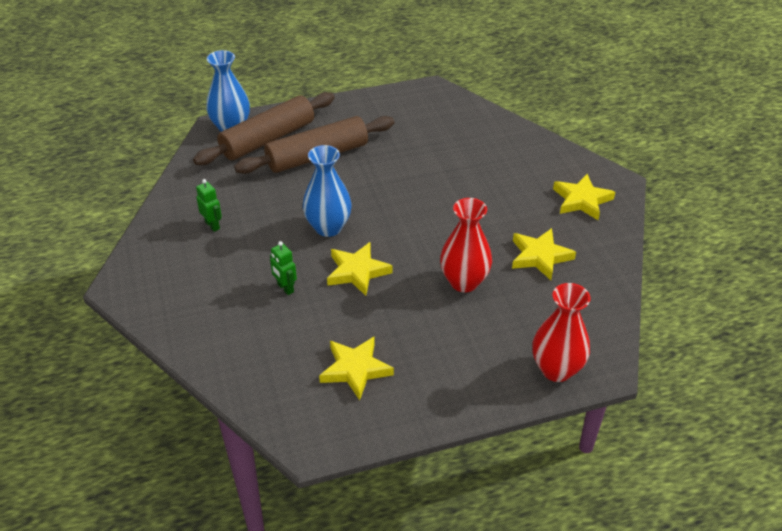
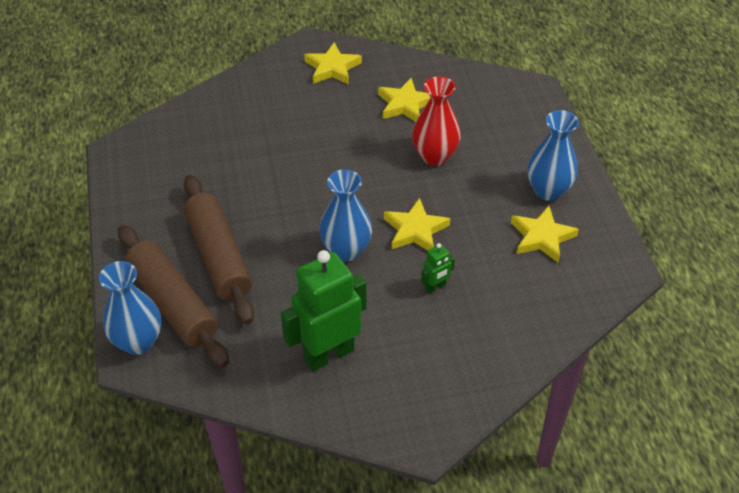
camera: 85 degrees left, 5 degrees up
(212, 225) = (328, 354): green robot -> green robot, size x2.27
(427, 376) = (548, 190): none -> blue vase
(556, 369) = (537, 113): red vase -> none

